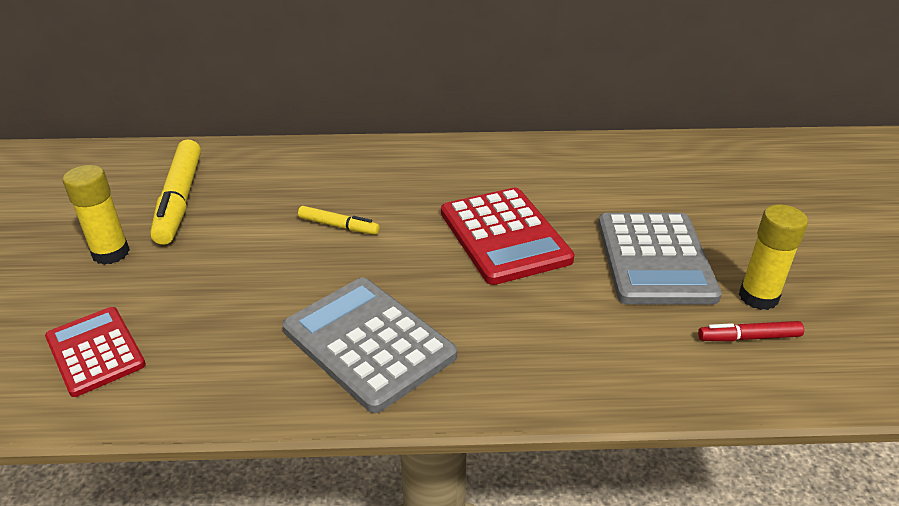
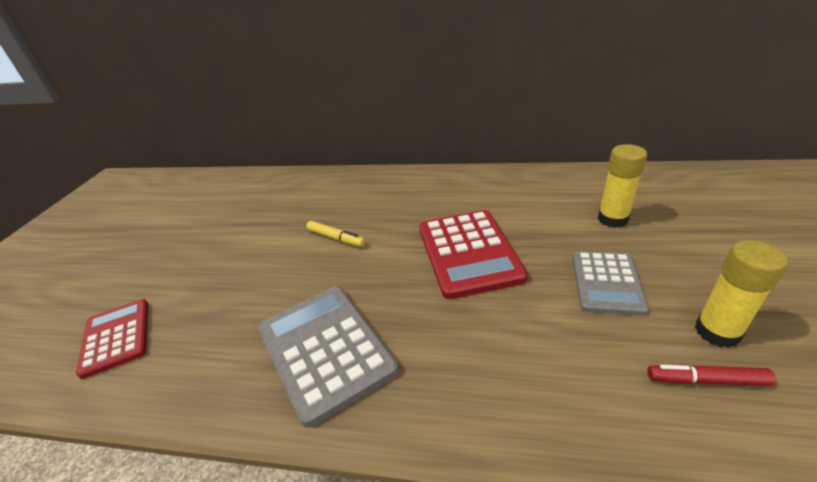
camera: 15 degrees right, 0 degrees up
(111, 253) = (167, 253): yellow glue stick -> yellow glue stick (612, 219)
(179, 200) = (231, 213): yellow marker -> none
(655, 259) = (607, 282): grey calculator -> grey calculator, size x0.65

